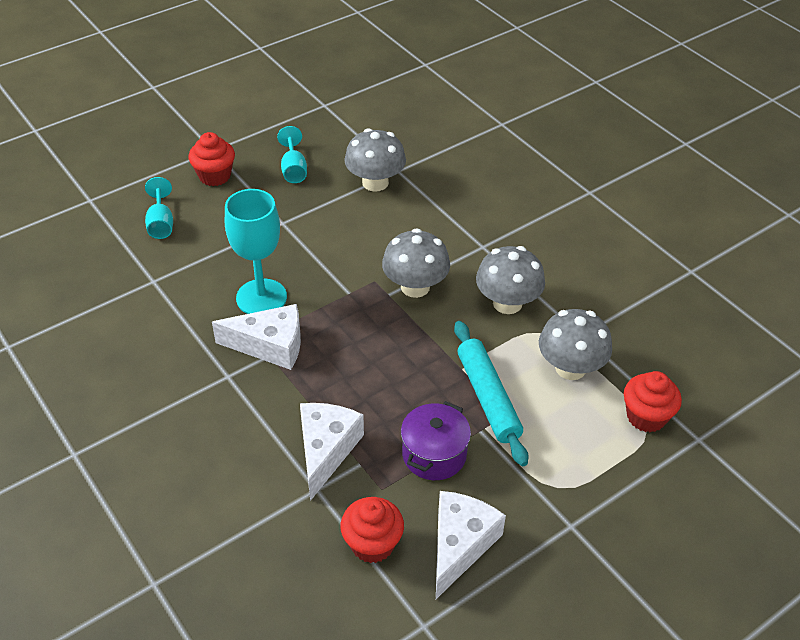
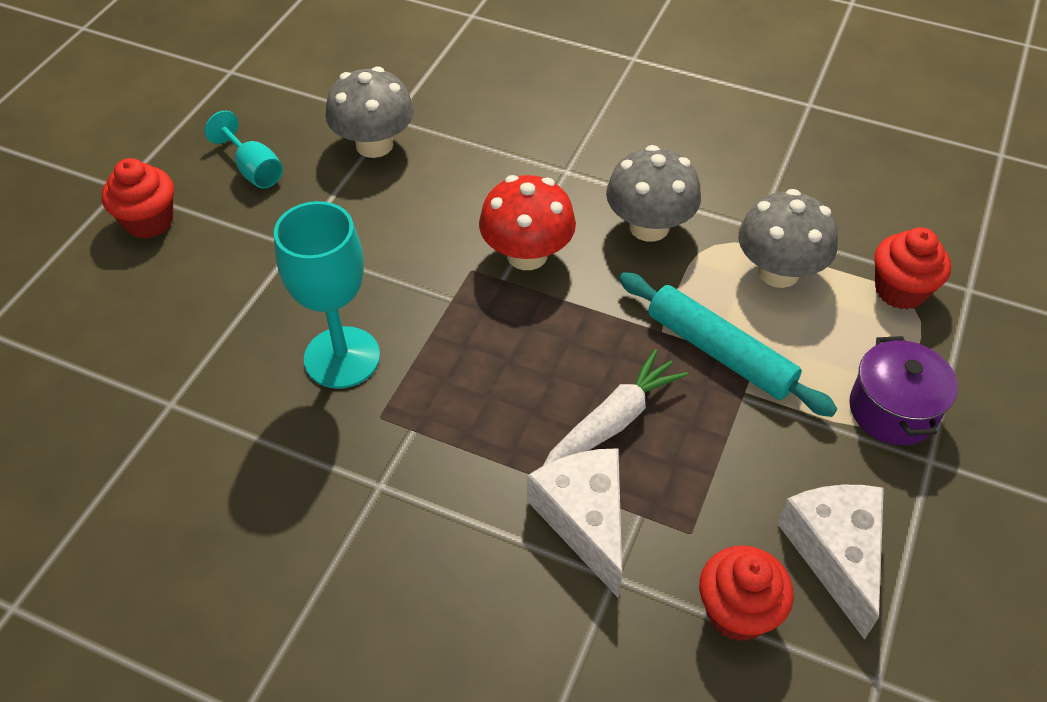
camera: 30 degrees left, 5 degrees up
(161, 223) = (119, 318): turquoise goblet -> none
(270, 345) = (404, 416): white cheese -> none
(387, 405) = (612, 421): none -> white carrot
(415, 287) = (527, 255): grey mushroom -> red mushroom
(434, 454) = (716, 455): purple pot -> purple pot (892, 410)

